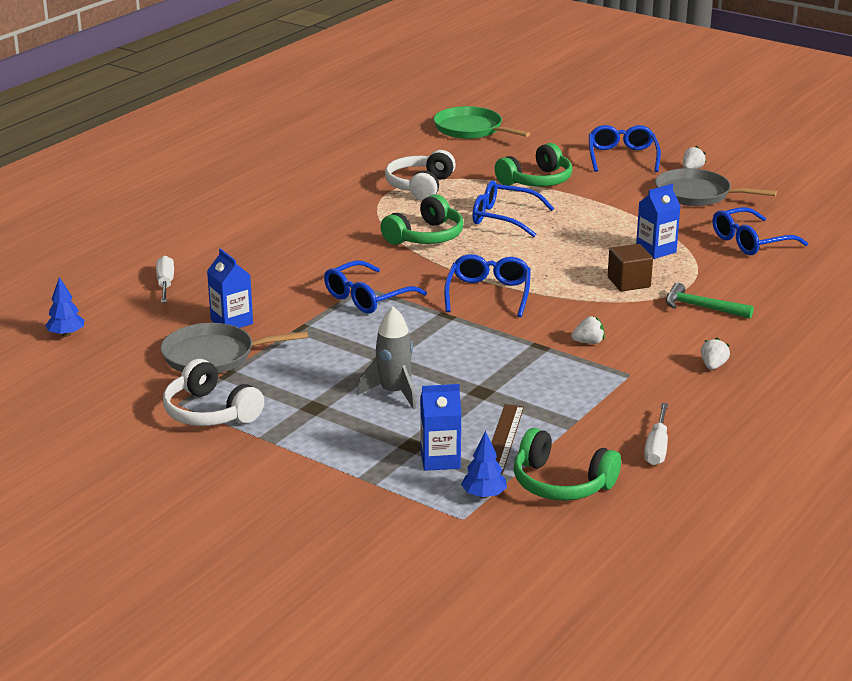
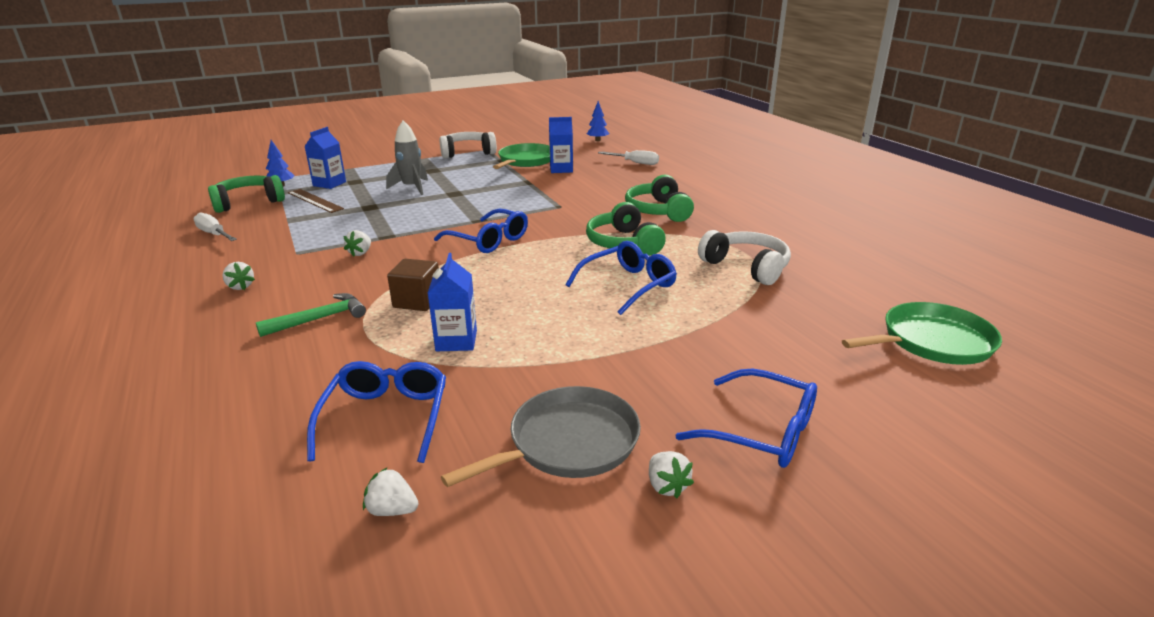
camera: 120 degrees right, 0 degrees up
(213, 356) = (525, 161): grey pan -> green pan
(367, 297) = (542, 204): blue glasses -> none
(536, 181) = (715, 333): green headphones -> green headphones (658, 211)
(796, 216) = (392, 510): none -> white strawberry

